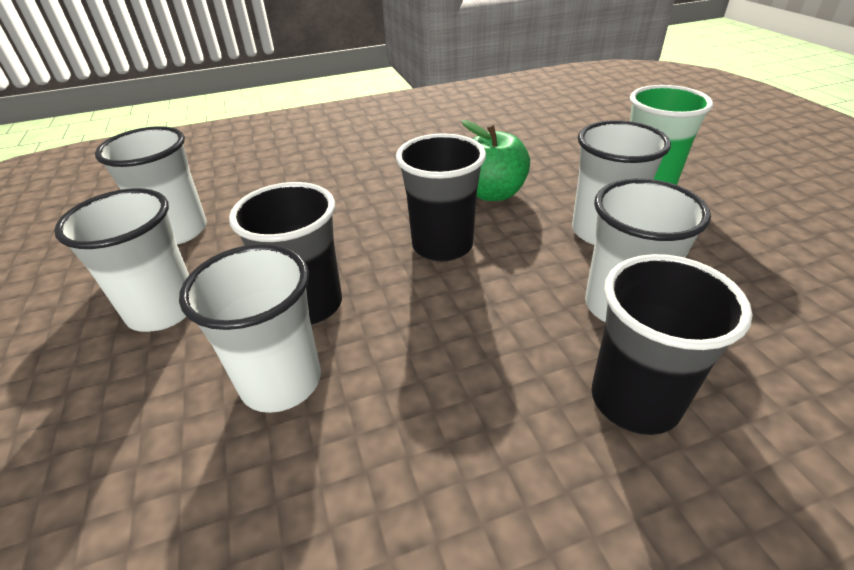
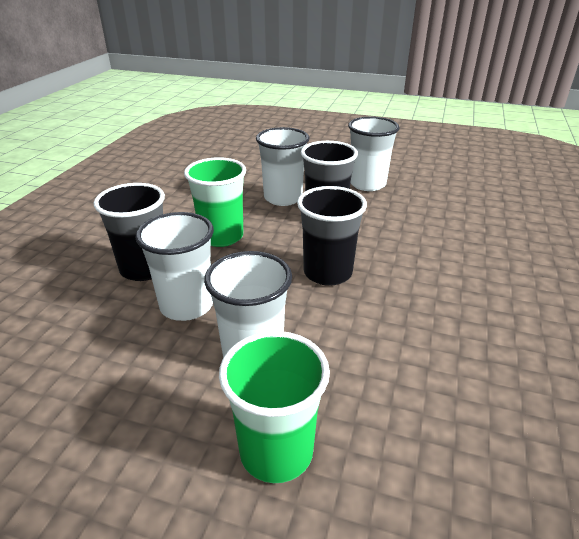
camera: 125 degrees right, 5 degrees down
(178, 231) = (446, 197): white cup -> none
(470, 376) = (221, 236): none -> green cup
(492, 193) = (373, 332): green apple -> none

